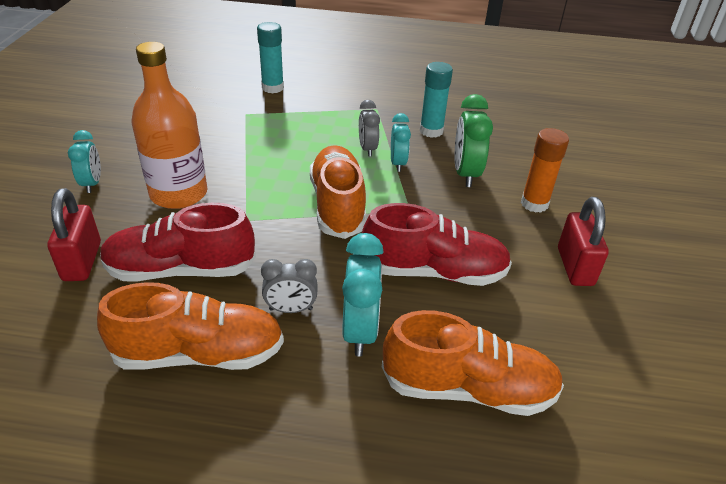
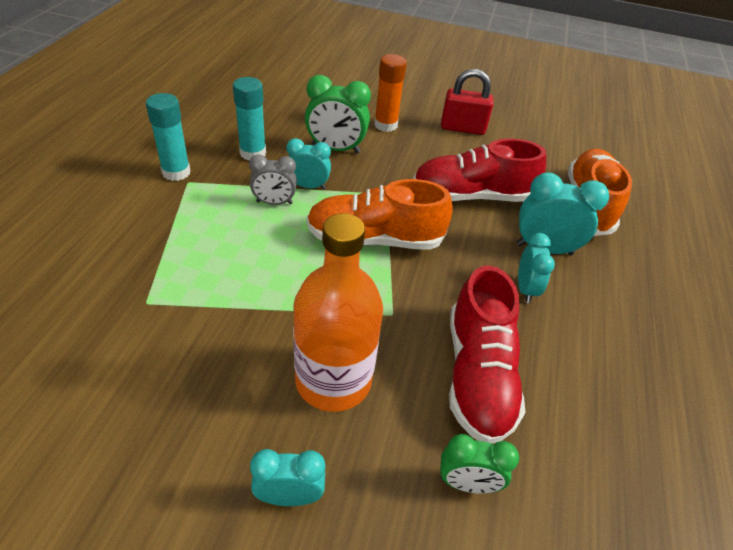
camera: 85 degrees left, 5 degrees up
(82, 261) = (467, 483): red padlock -> green clock
(199, 354) = (589, 357): orange shoe -> none
(272, 88) = (81, 268): turquoise glue stick -> turquoise glue stick (176, 172)
(291, 309) = (525, 289): grey clock -> turquoise clock
(434, 272) = (471, 196): red shoe -> red shoe turned 105 degrees counterclockwise

